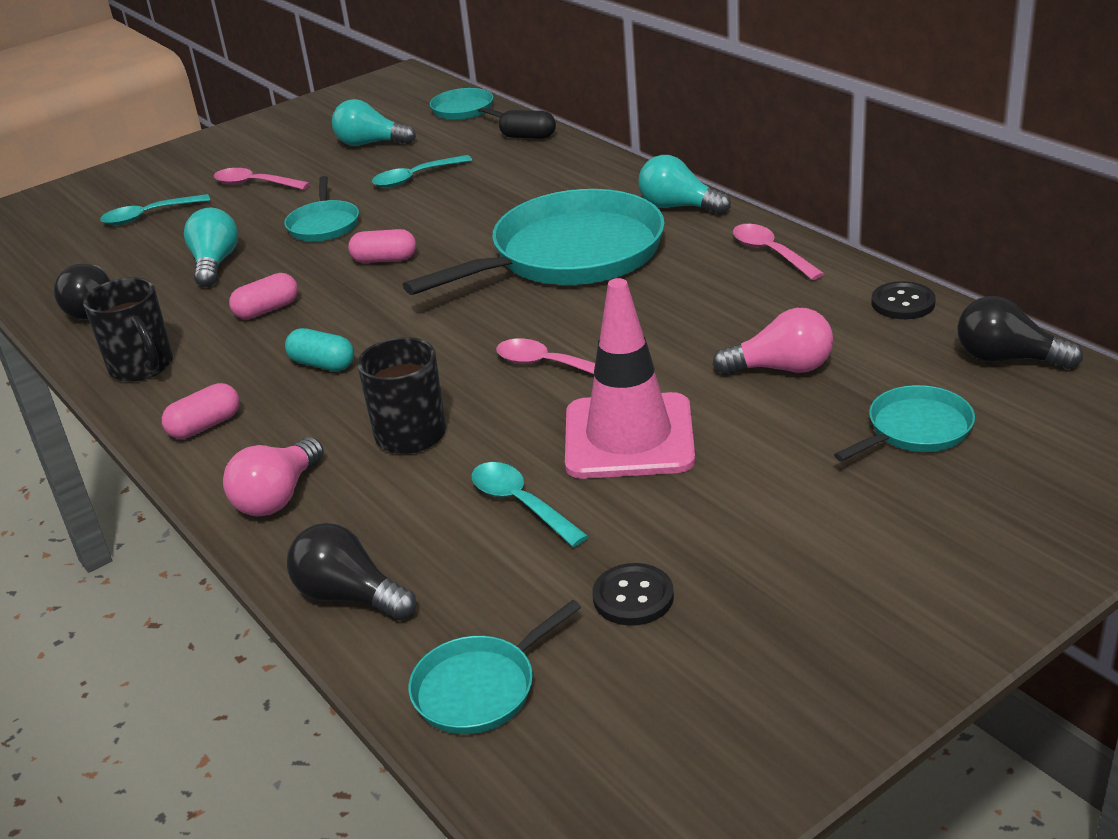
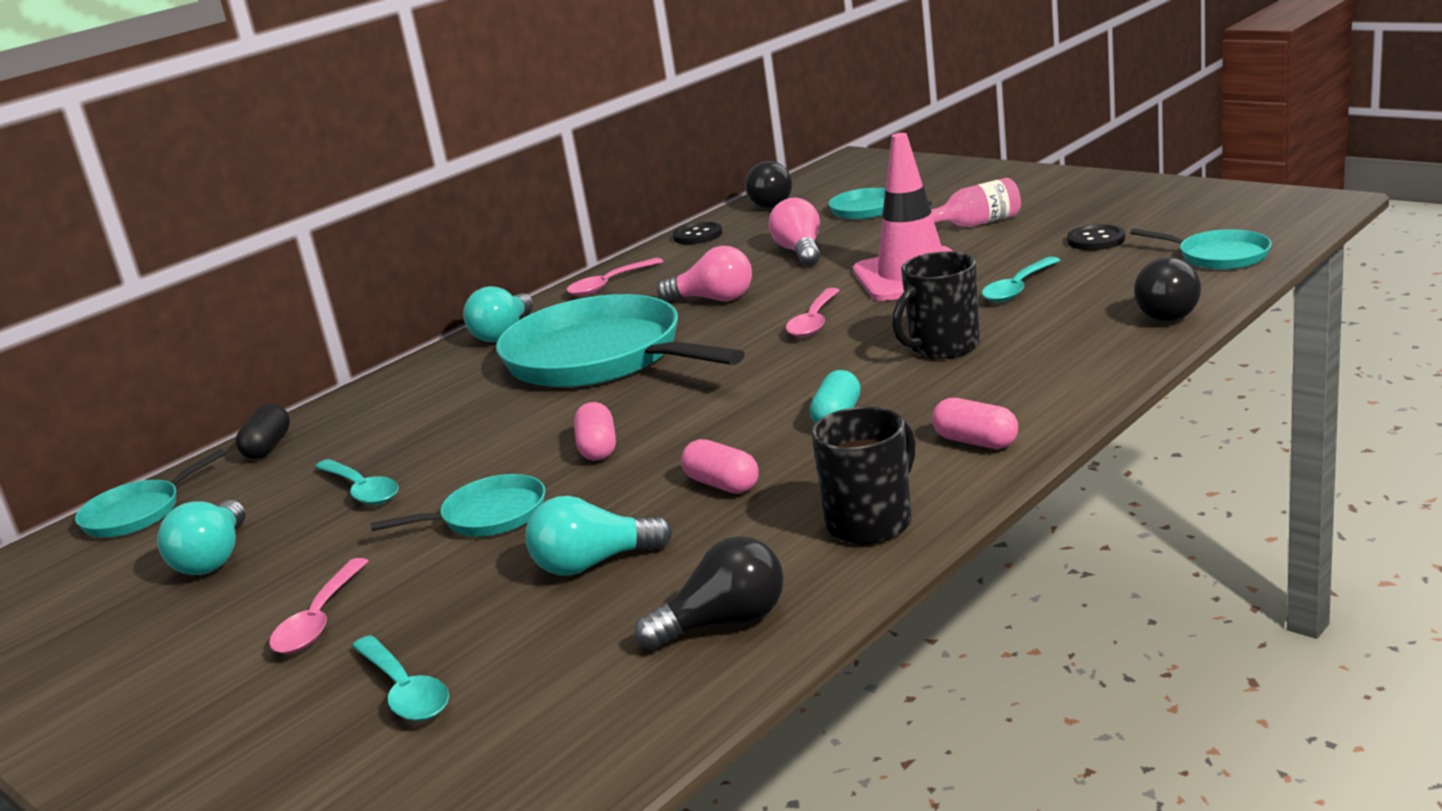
camera: 100 degrees left, 10 degrees down
(278, 497) = (1068, 372): pink light bulb -> pink light bulb (714, 299)
(784, 509) = (977, 224): none -> pink bottle

